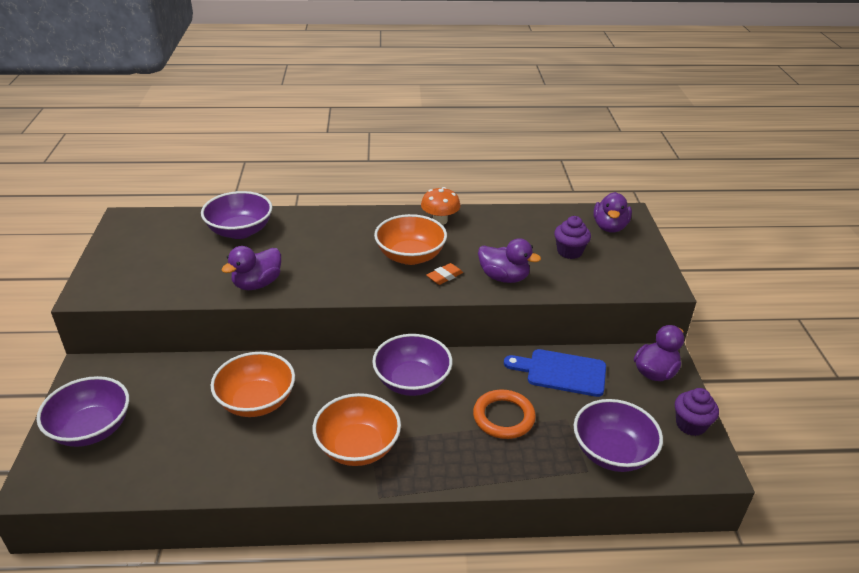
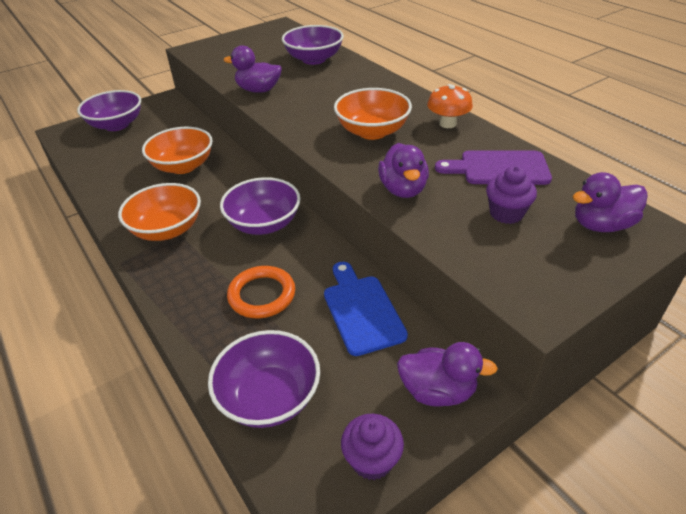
camera: 60 degrees right, 5 degrees up
(444, 276) = (363, 158): orange eraser -> none
(519, 229) = (499, 168): none -> purple cutting board

